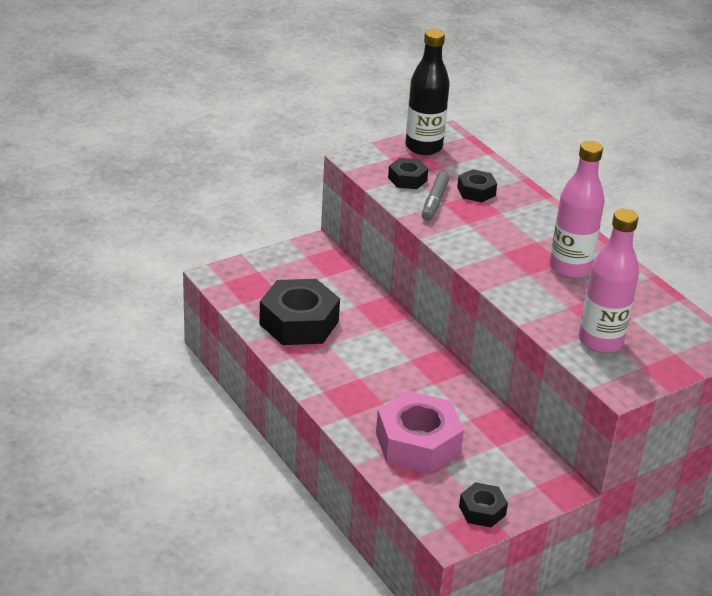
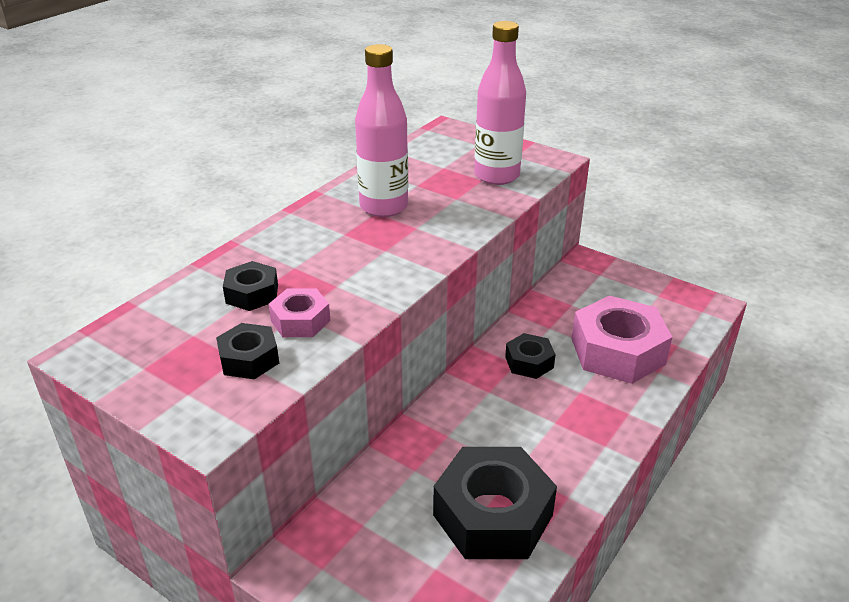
camera: 110 degrees left, 0 degrees up
(423, 147) = (138, 366): black bottle -> none
(434, 202) = (300, 321): grey marker -> pink nut
(482, 510) = (662, 295): black nut -> black nut (529, 362)

